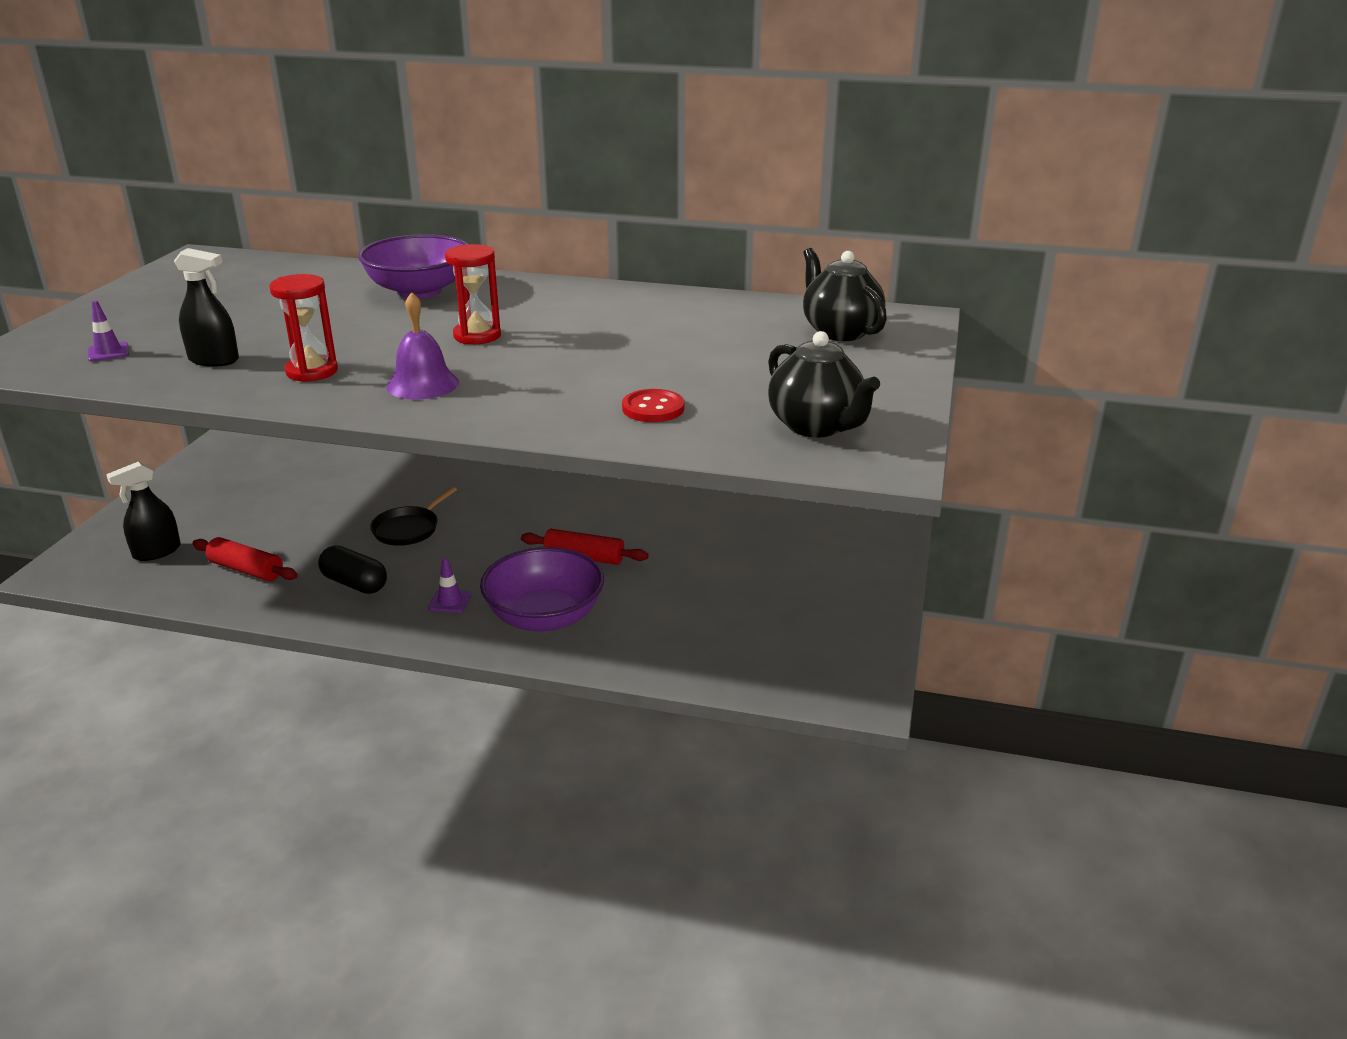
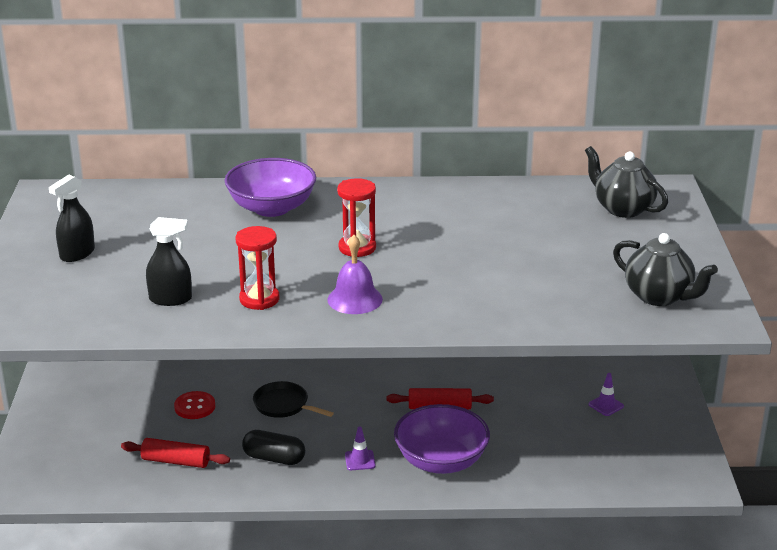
camera: 15 degrees left, 0 degrees up
(108, 352) = (75, 303): purple traffic cone -> purple traffic cone (606, 405)
(156, 552) = (86, 458): black spray bottle -> black spray bottle (77, 254)
(408, 529) = (283, 405): black pan -> black pan turned 105 degrees clockwise
(653, 408) = (538, 297): red button -> red button (195, 407)

